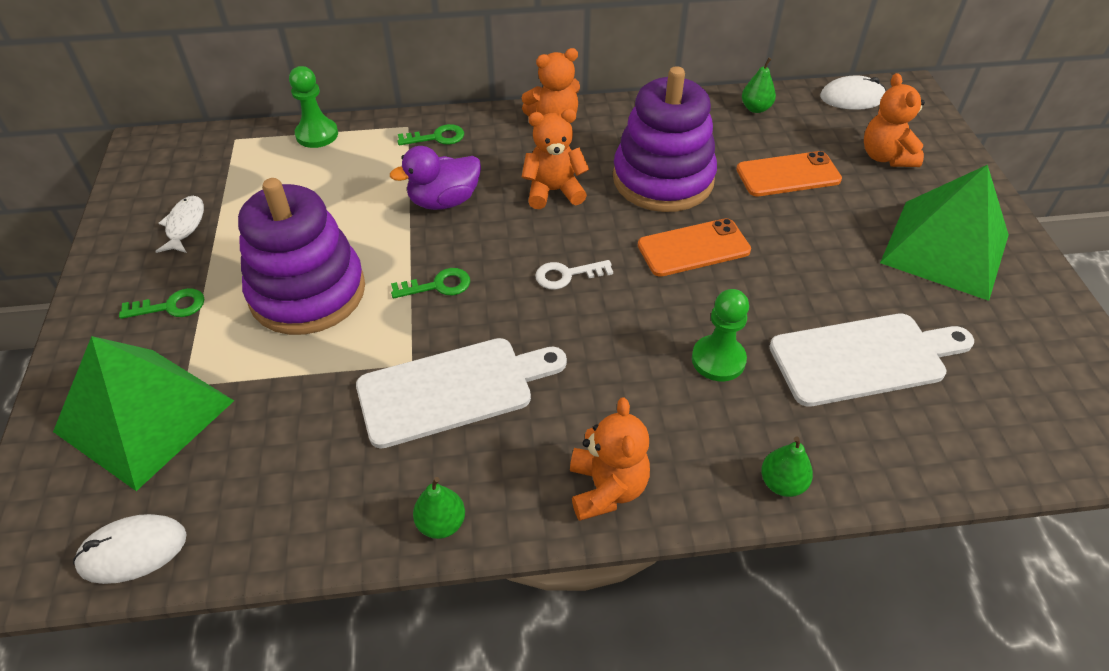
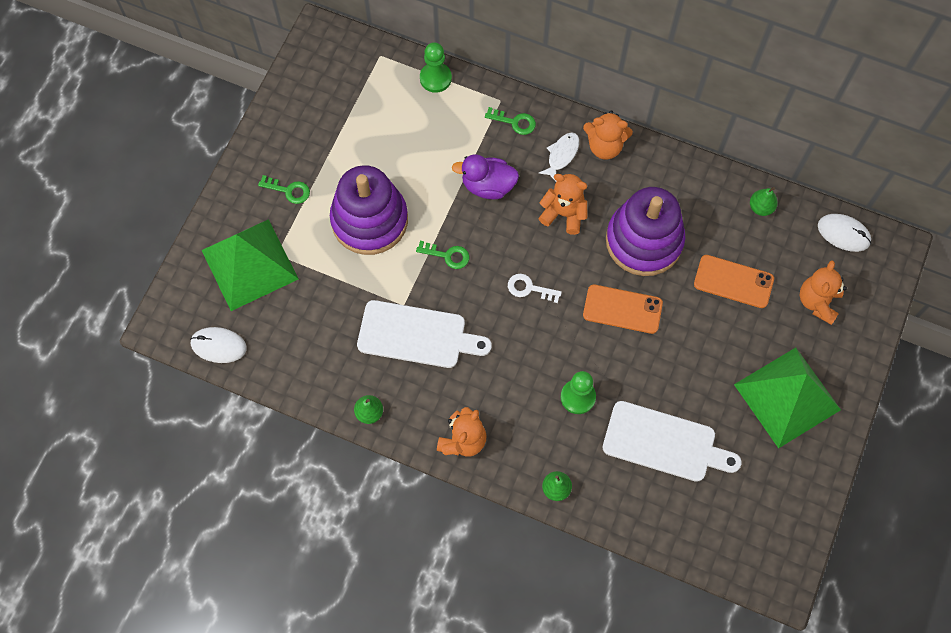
camera: 30 degrees right, 20 degrees up
(184, 225) = (319, 125): white fish -> white fish (561, 155)

